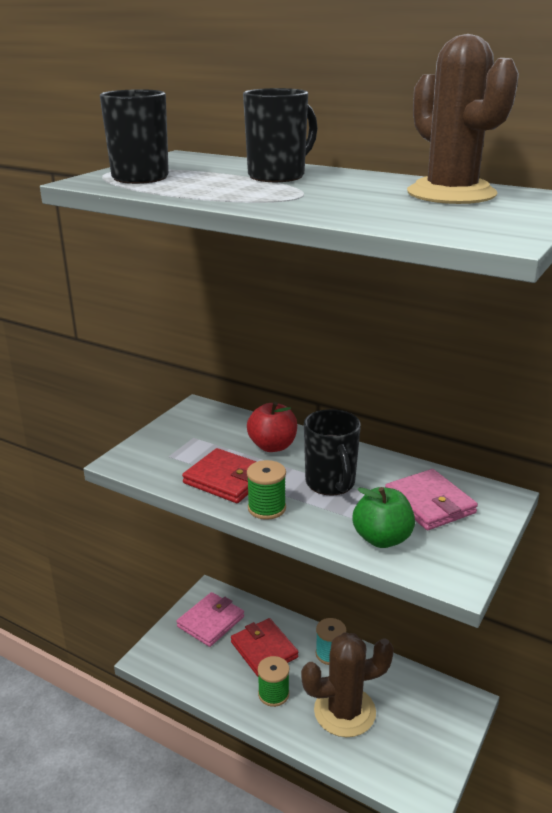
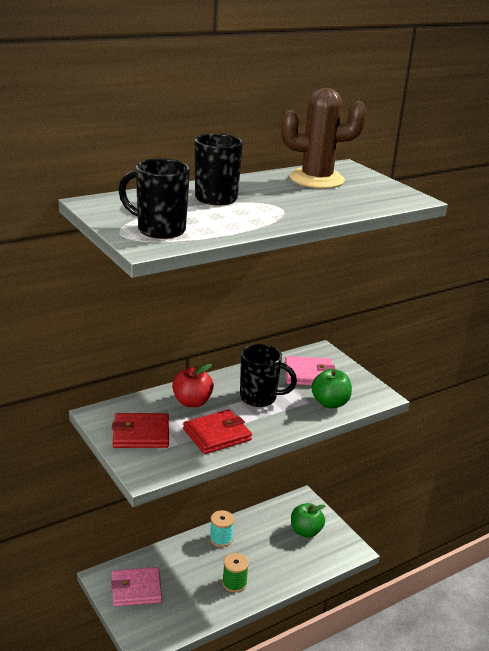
camera: 65 degrees left, 0 degrees up
(211, 621) = (136, 589): pink wallet -> pink wallet turned 75 degrees counterclockwise
(264, 650) = (190, 571): red wallet -> red wallet (141, 434)
(267, 508) = (265, 431): green spool -> none
(344, 711) = (273, 555): brown cactus -> none
(412, 728) = (305, 531): none -> green apple

